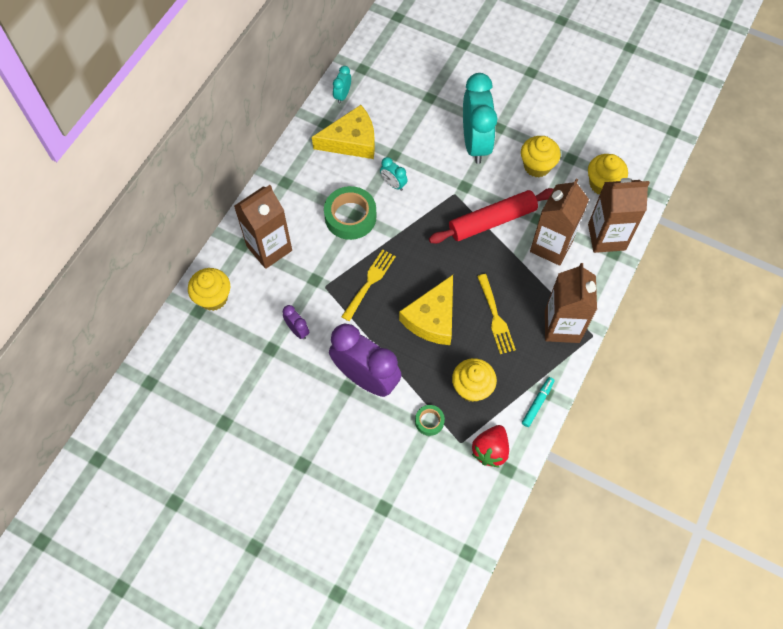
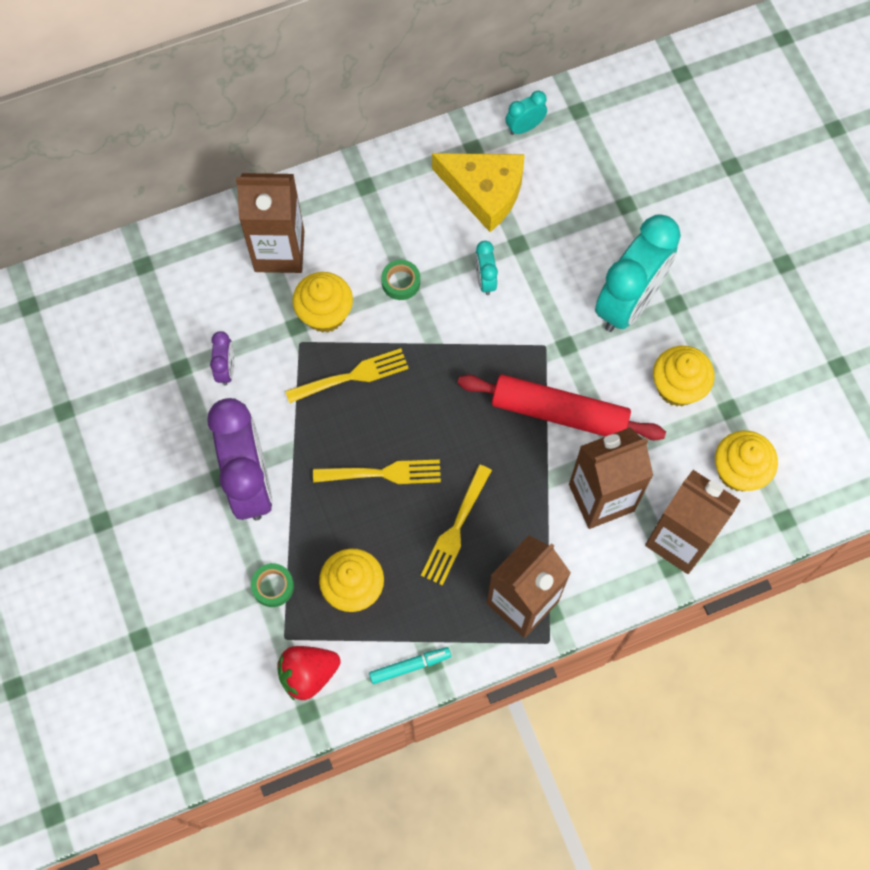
camera: 40 degrees right, 5 degrees up
(213, 298) = (172, 262): yellow cupcake -> yellow cupcake (325, 314)
(350, 216) = (401, 282): green tape -> green tape, size x0.51
(432, 318) = (383, 473): yellow cheese -> yellow fork

